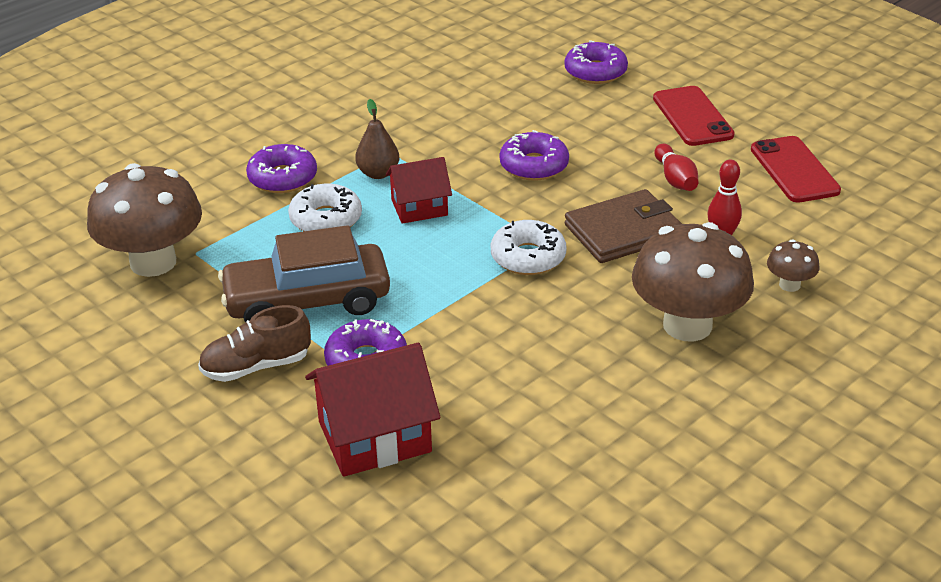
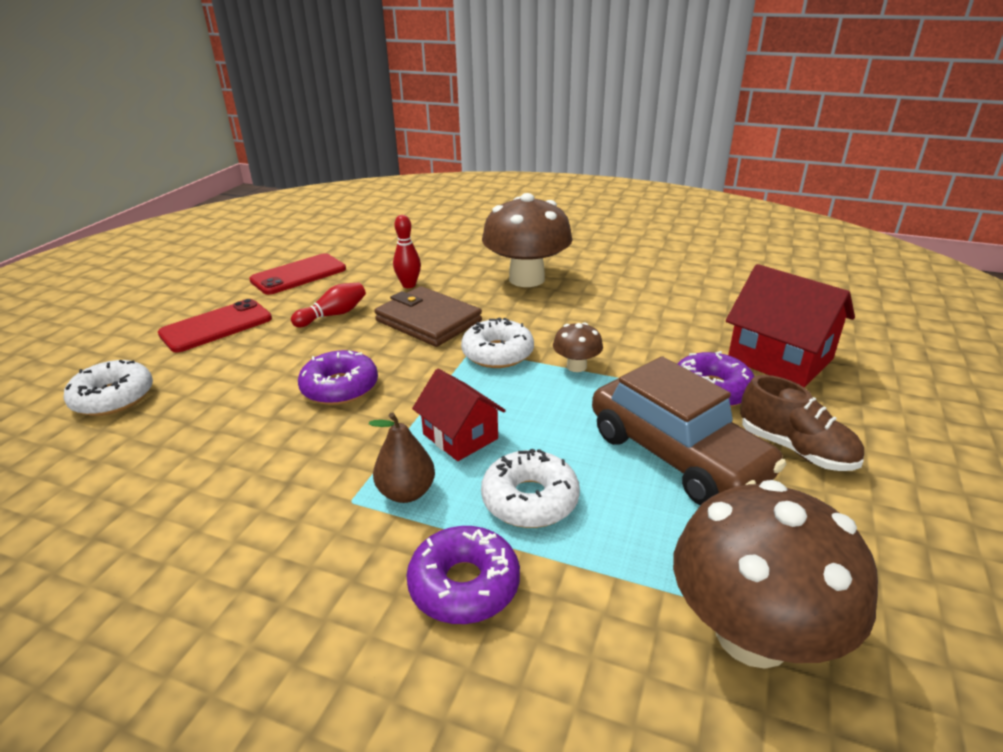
camera: 115 degrees left, 5 degrees down
(595, 72) = (113, 398): purple donut -> white donut
(789, 285) = (452, 257): brown mushroom -> brown mushroom (576, 366)

